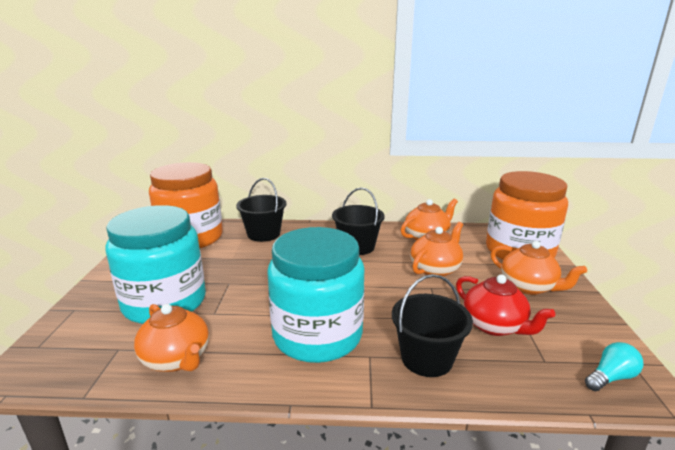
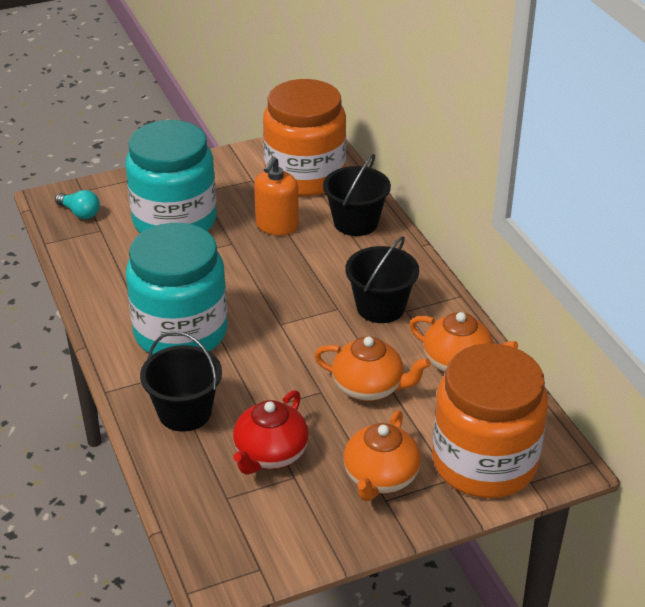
camera: 65 degrees right, 15 degrees up
(177, 359) = (105, 266): orange teapot -> none
(231, 260) = (277, 225): none -> orange soap dispenser
(610, 377) = (225, 549): turquoise light bulb -> turquoise light bulb (80, 213)

